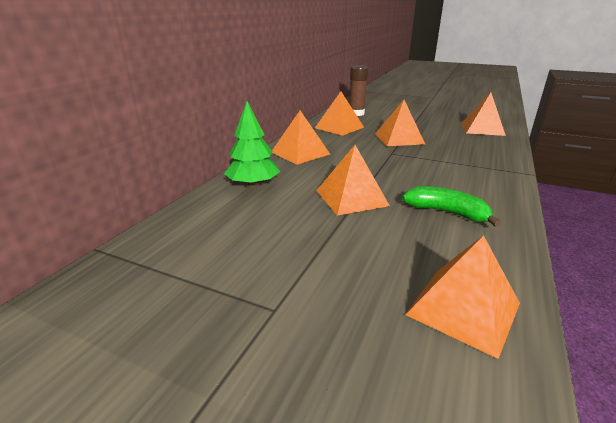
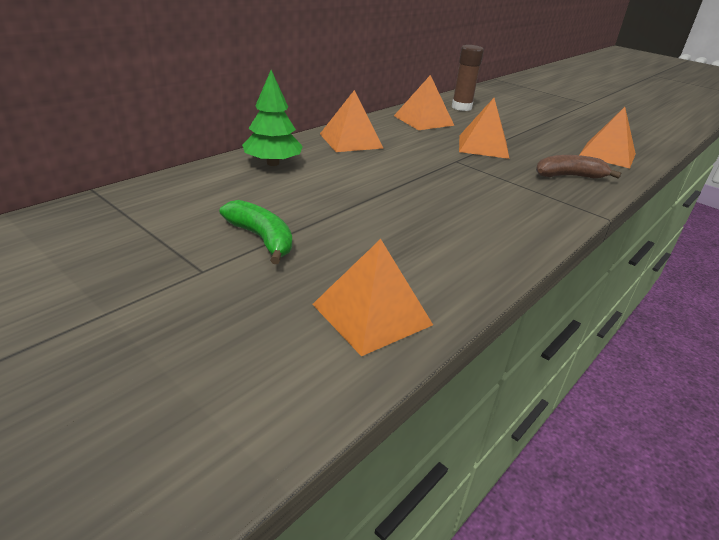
camera: 15 degrees right, 5 degrees up
(351, 198) = (362, 197): orange pyramid -> none
(447, 212) = (451, 233): green banana -> green banana (261, 239)
(476, 149) = (569, 176): none -> brown banana

